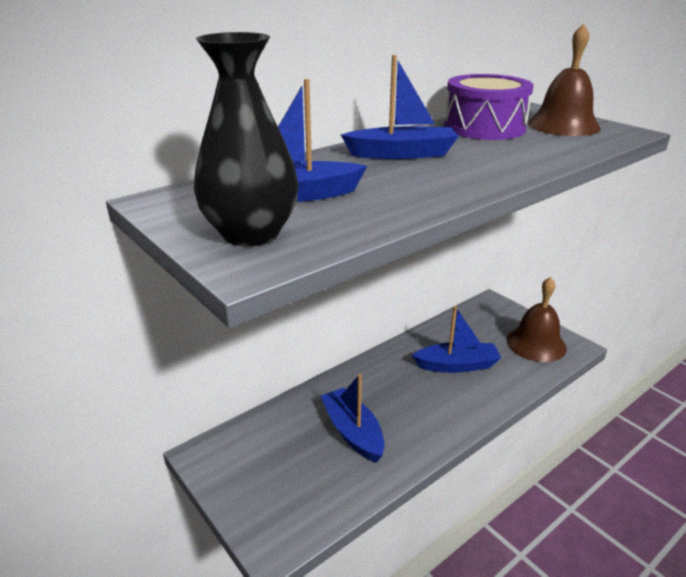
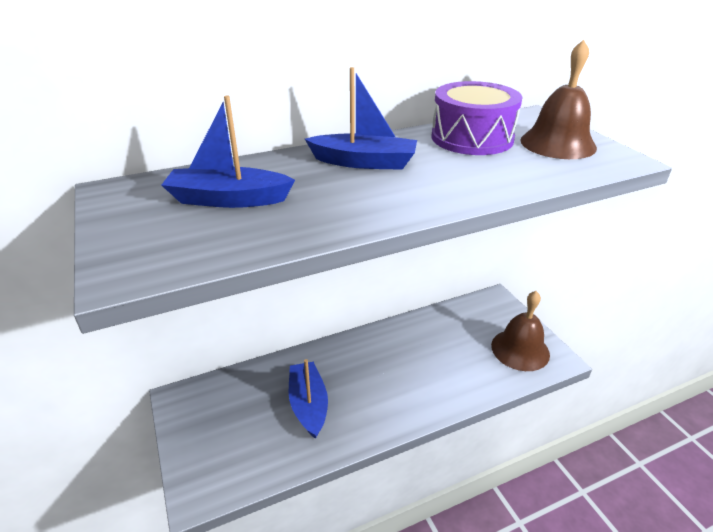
camera: 15 degrees right, 5 degrees up
(251, 233) = (155, 238): black vase -> none
(457, 365) = (432, 357): blue boat -> none

